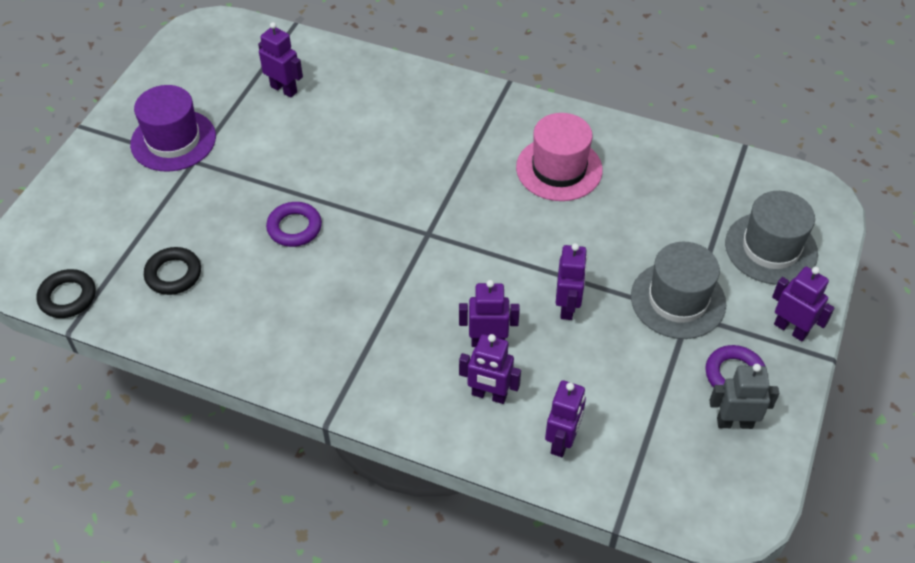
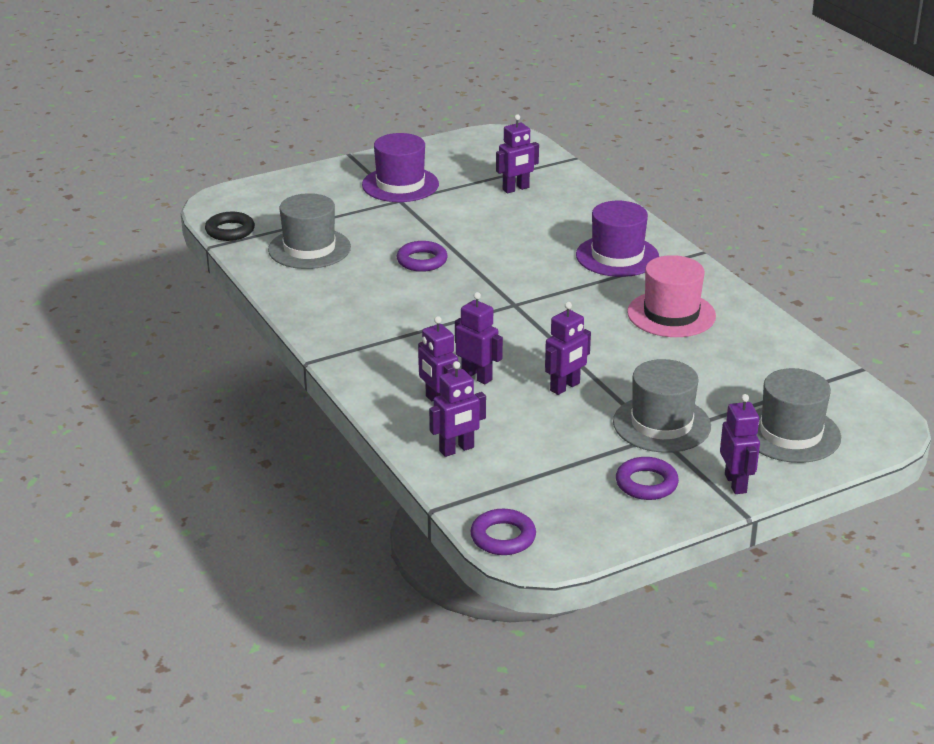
camera: 40 degrees right, 20 degrees down
(173, 274) = (309, 248): black ring -> grey hat
(284, 89) = (516, 189): purple robot -> purple robot turned 75 degrees clockwise
(450, 125) = (617, 256): none -> purple hat
(700, 517) = (503, 537): none -> purple ring
(734, 422) = (606, 506): grey robot -> none

